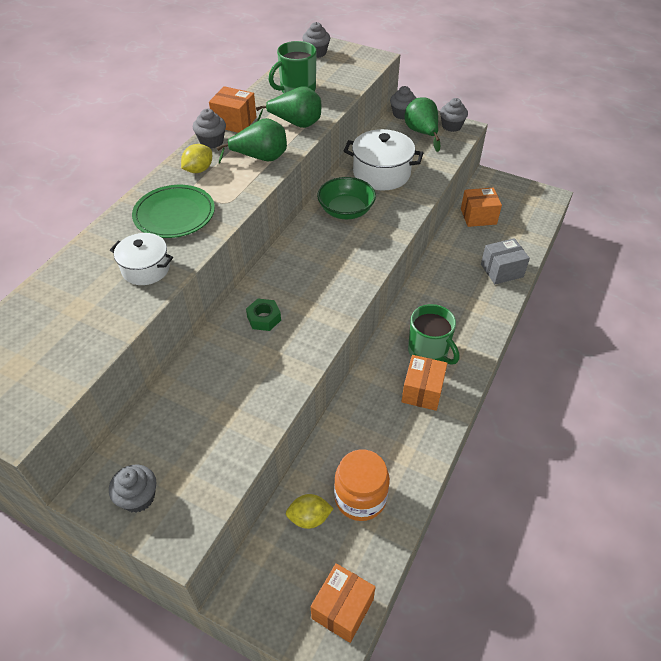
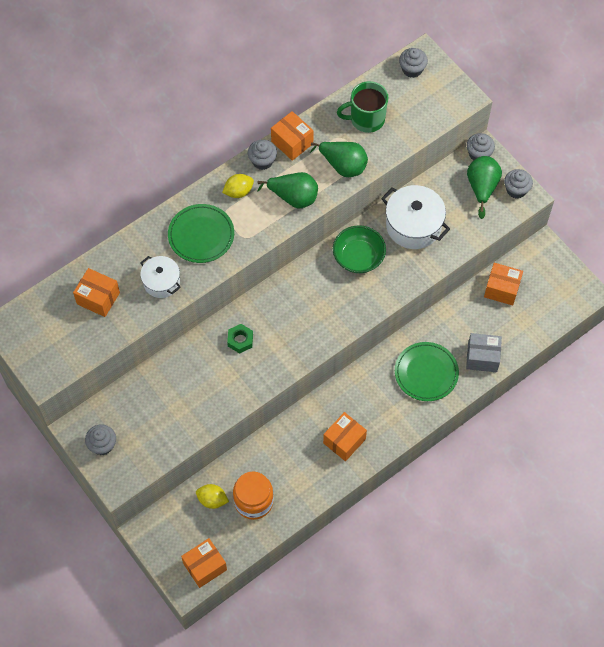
camera: 25 degrees right, 15 degrees up
(68, 310) = (98, 298): none -> orange box
(428, 352) = (370, 409): green mug -> none
(460, 301) = (426, 373): none -> green plate

